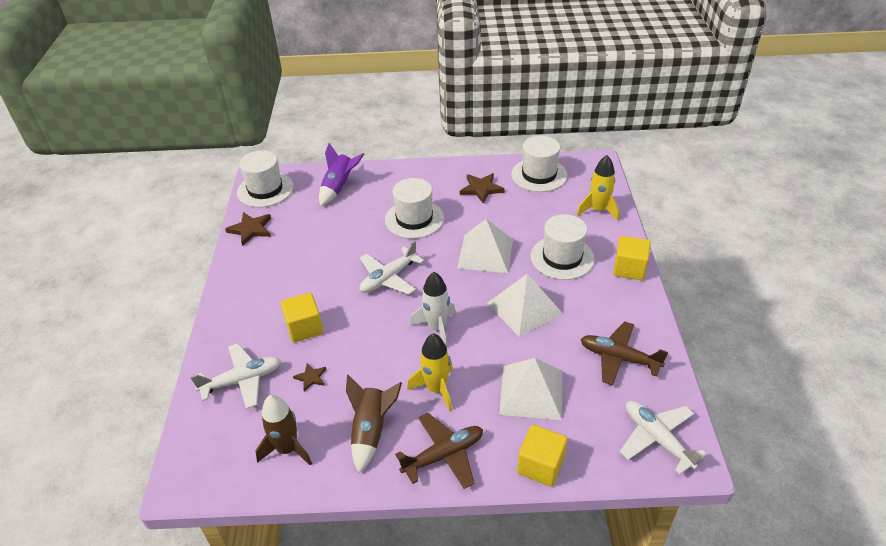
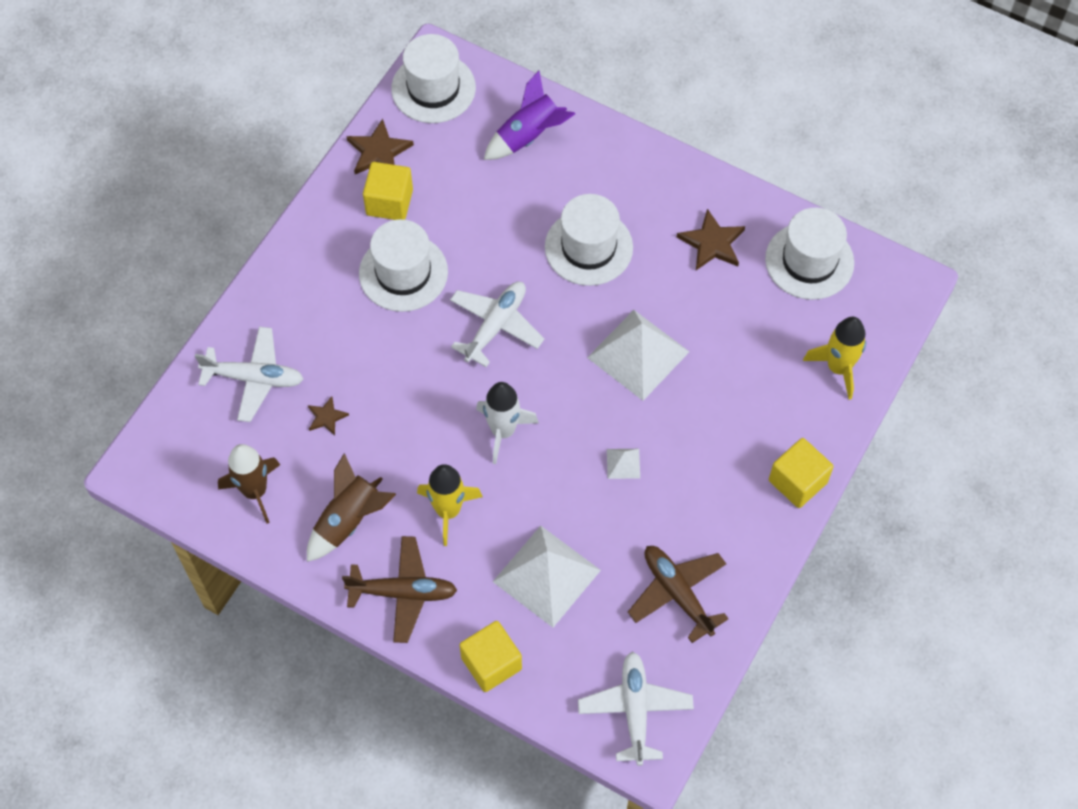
camera: 30 degrees right, 20 degrees up
(304, 328) = (357, 344): yellow cube -> yellow cube (389, 202)
(388, 278) = (496, 326): white plane -> white plane turned 135 degrees clockwise
(524, 308) = (623, 463): white pyramid -> white pyramid, size x0.43
(562, 257) = (727, 416): white hat -> white hat (403, 273)

